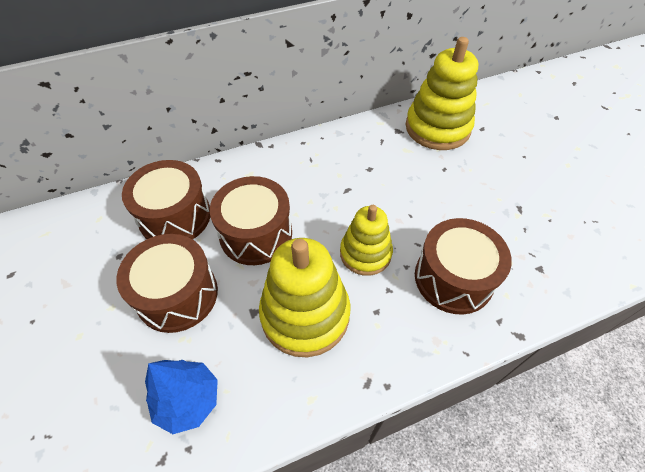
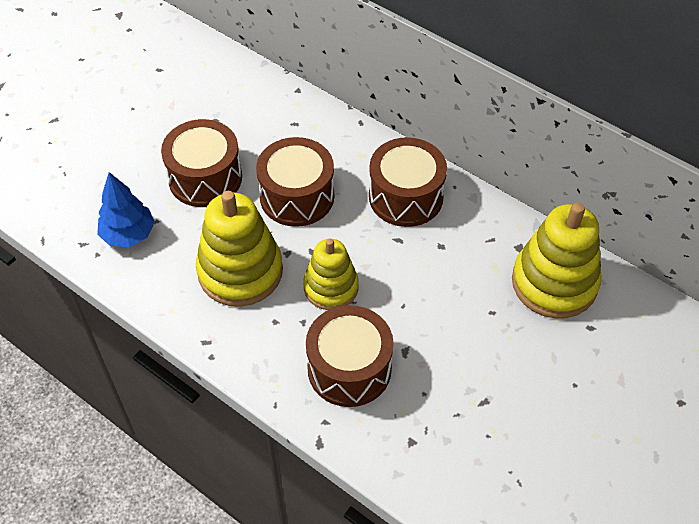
camera: 60 degrees right, 0 degrees up
(175, 216) = (276, 131): brown drum -> brown drum (406, 196)

